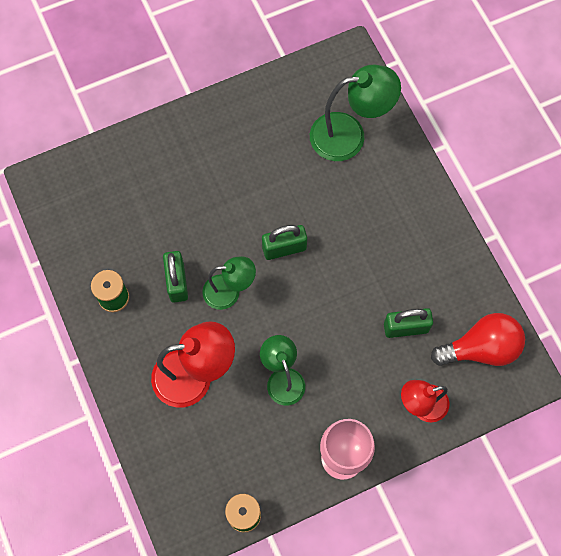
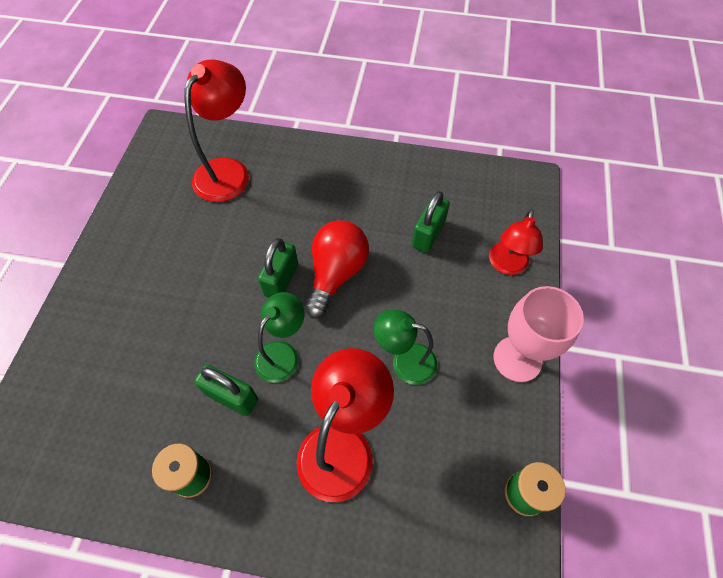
camera: 55 degrees left, 10 degrees down
(349, 135) = (228, 171): green lamp -> red lamp
(481, 348) = (484, 195): red light bulb -> red light bulb (336, 274)

